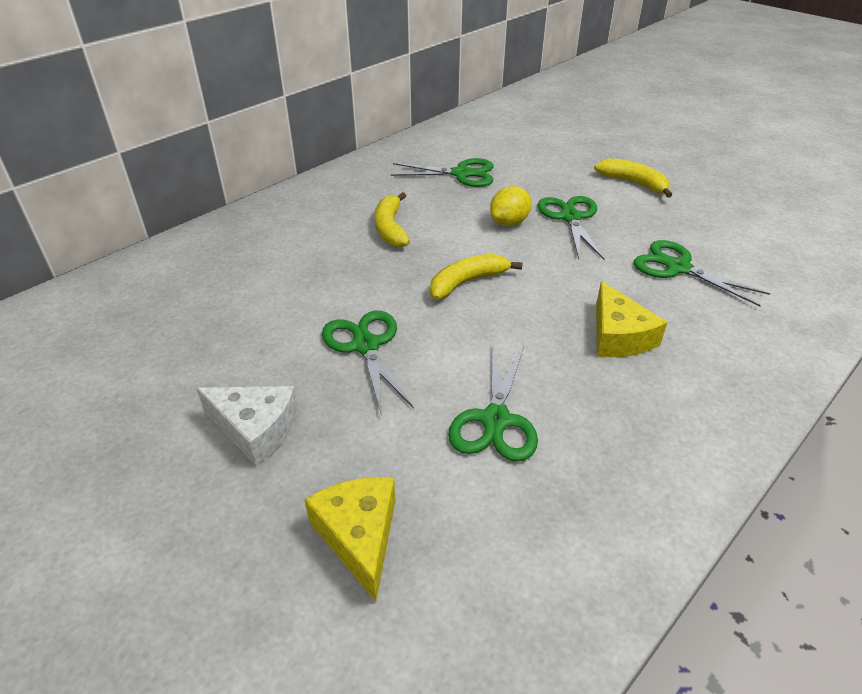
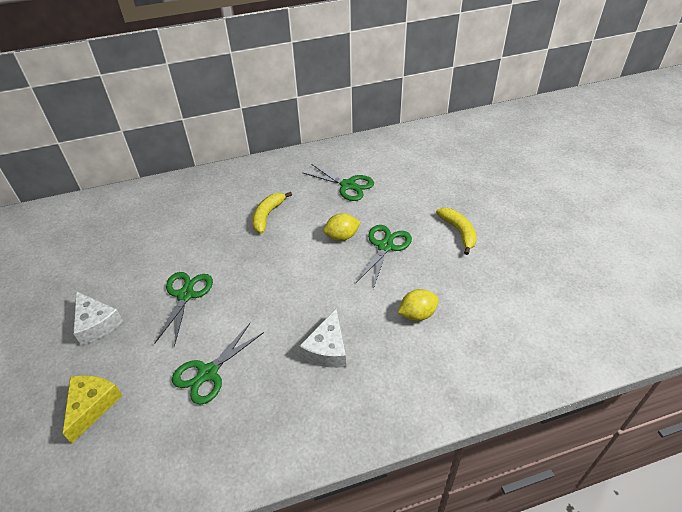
camera: 30 degrees right, 5 degrees up
(467, 282) = (275, 273): yellow banana -> none
(618, 336) = (327, 349): yellow cheese -> white cheese
(678, 268) = (417, 314): green scissors -> yellow lemon

